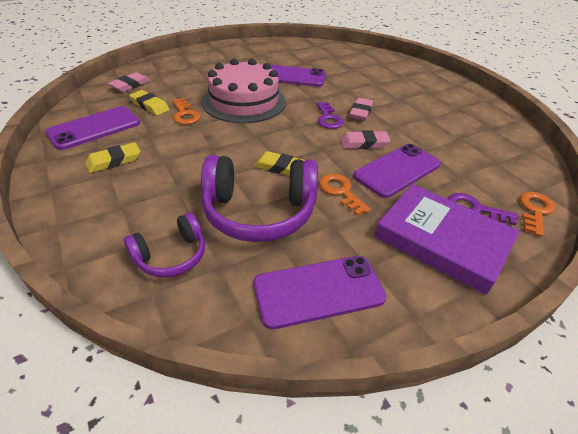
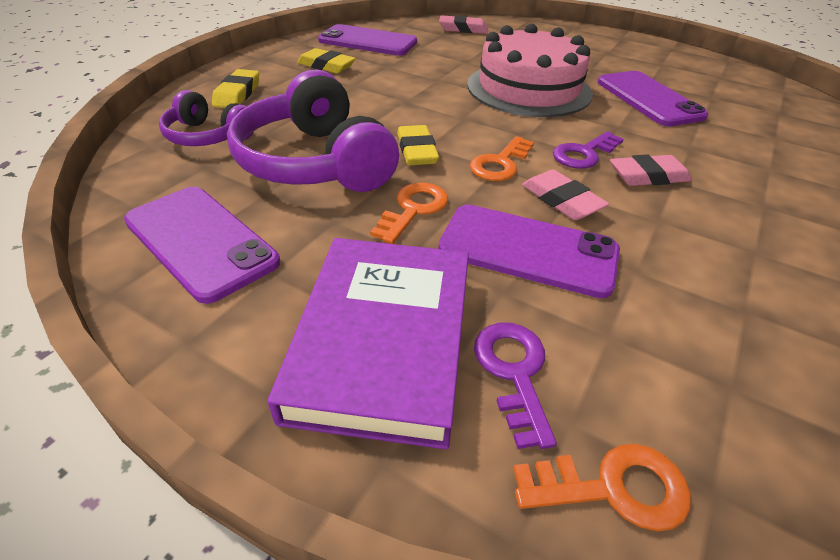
camera: 60 degrees right, 0 degrees up
(150, 106) = (440, 49): yellow eraser -> yellow eraser (237, 94)
(185, 114) = (450, 68): orange key -> orange key (500, 164)

